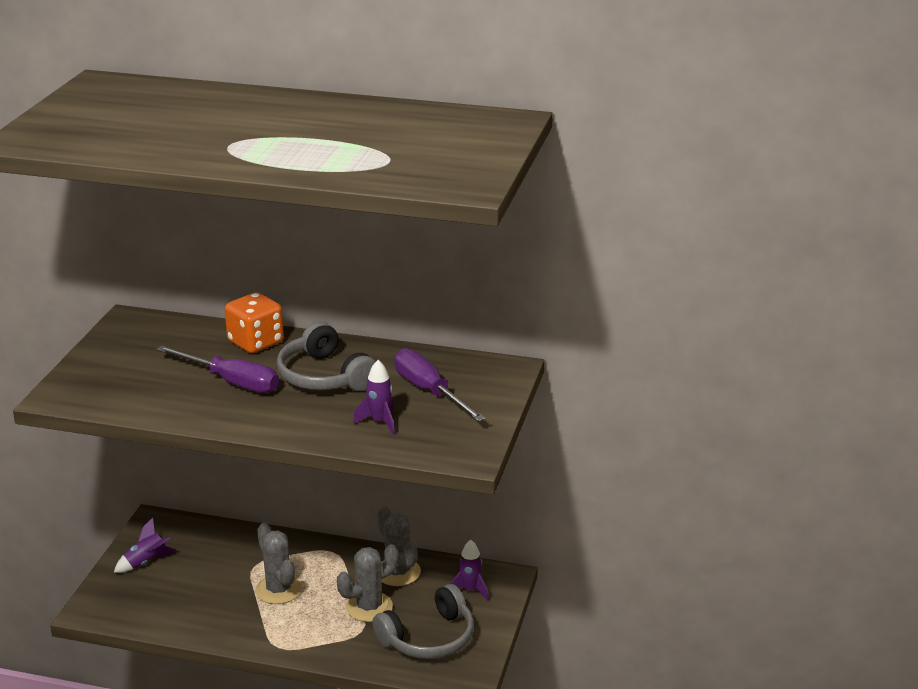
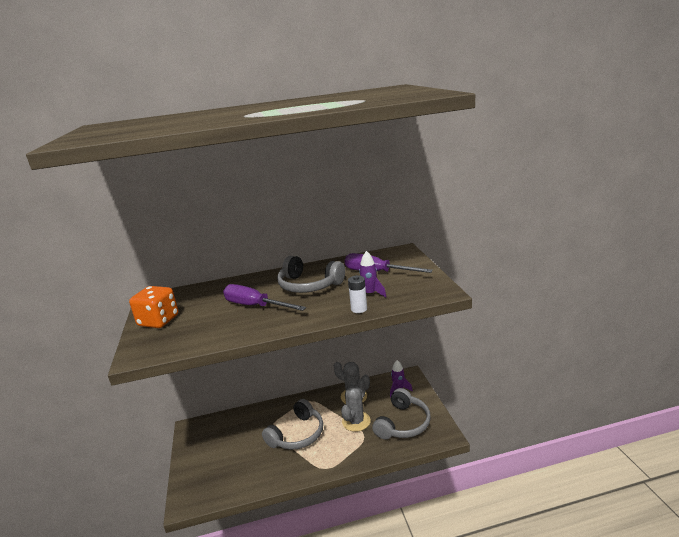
camera: 25 degrees left, 5 degrees down
(146, 562) = (203, 454): purple rocket -> none
(232, 382) = (255, 306): purple screwdriver -> purple screwdriver turned 150 degrees counterclockwise
(255, 342) = (248, 283): orange dice -> orange dice (158, 321)
(278, 590) = (297, 434): grey cactus -> grey headphones
(342, 438) = (359, 309): none -> white battery

